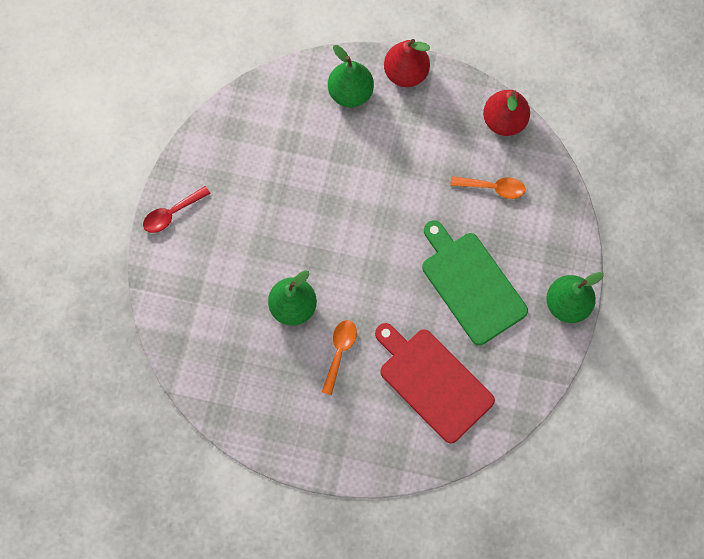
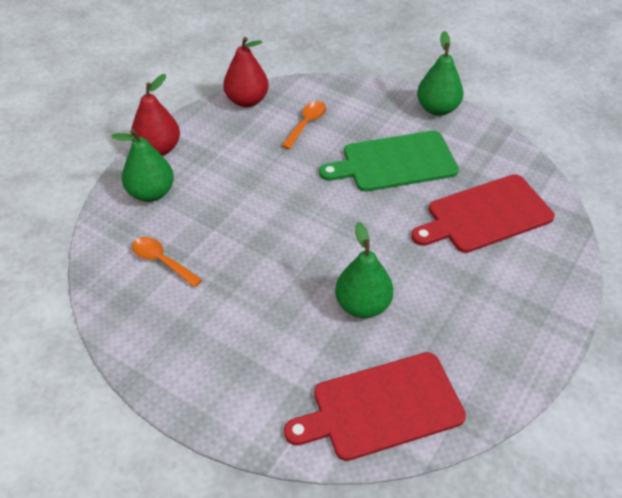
camera: 70 degrees left, 25 degrees down
(172, 213) = (194, 393): red spoon -> none
(205, 348) = (381, 407): none -> red cutting board
(339, 352) = (430, 279): orange spoon -> orange spoon (162, 261)

